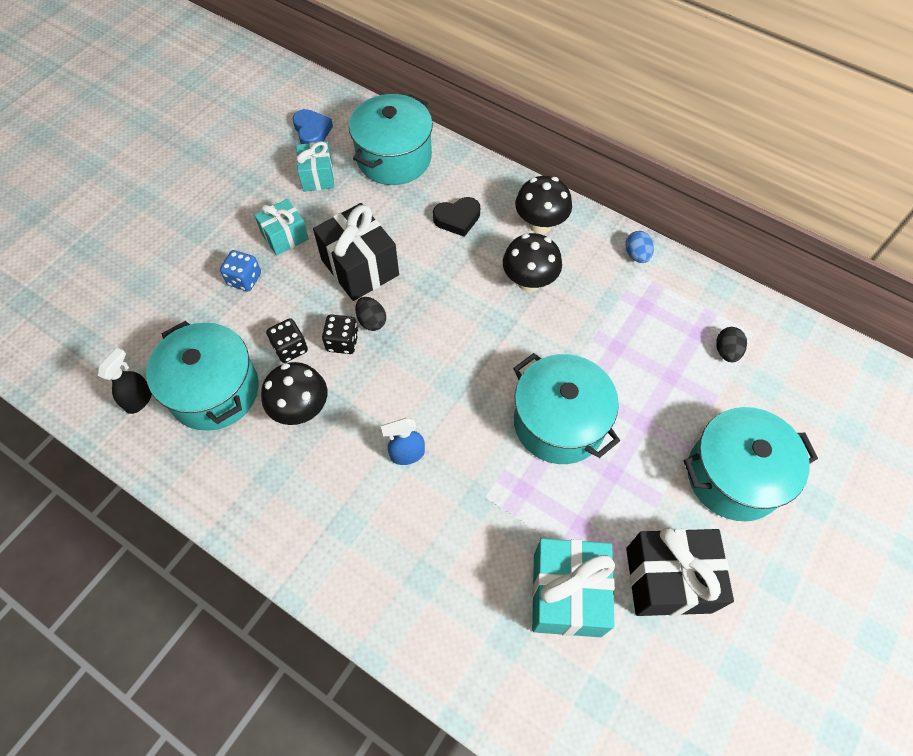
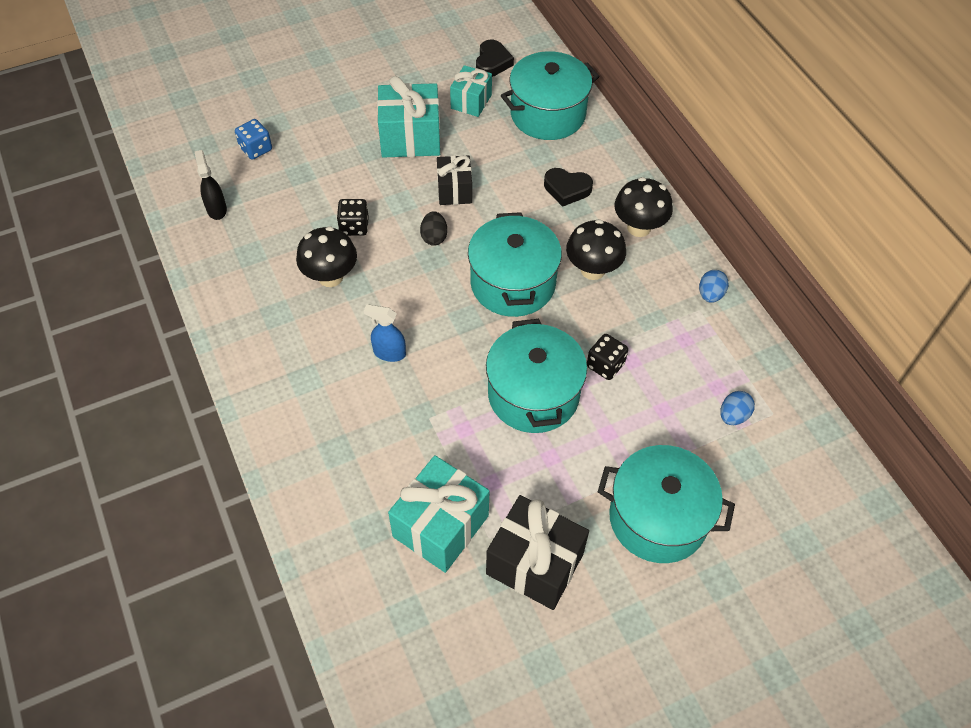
camera: 30 degrees right, 5 degrees down
(139, 399) = (216, 209): black spray bottle -> black spray bottle turned 75 degrees counterclockwise
(214, 391) = (275, 230): turquoise pot -> turquoise pot (513, 283)
(244, 279) = (355, 156): blue dice -> blue dice (256, 149)
(285, 237) = (410, 138): turquoise gift -> turquoise gift, size x1.64
(312, 131) = (492, 62): blue heart -> black heart
(342, 342) = (399, 242): black dice -> black dice (605, 365)
(360, 267) = (454, 190): black gift -> black gift, size x0.61
(726, 351) = (733, 416): black egg -> blue egg

